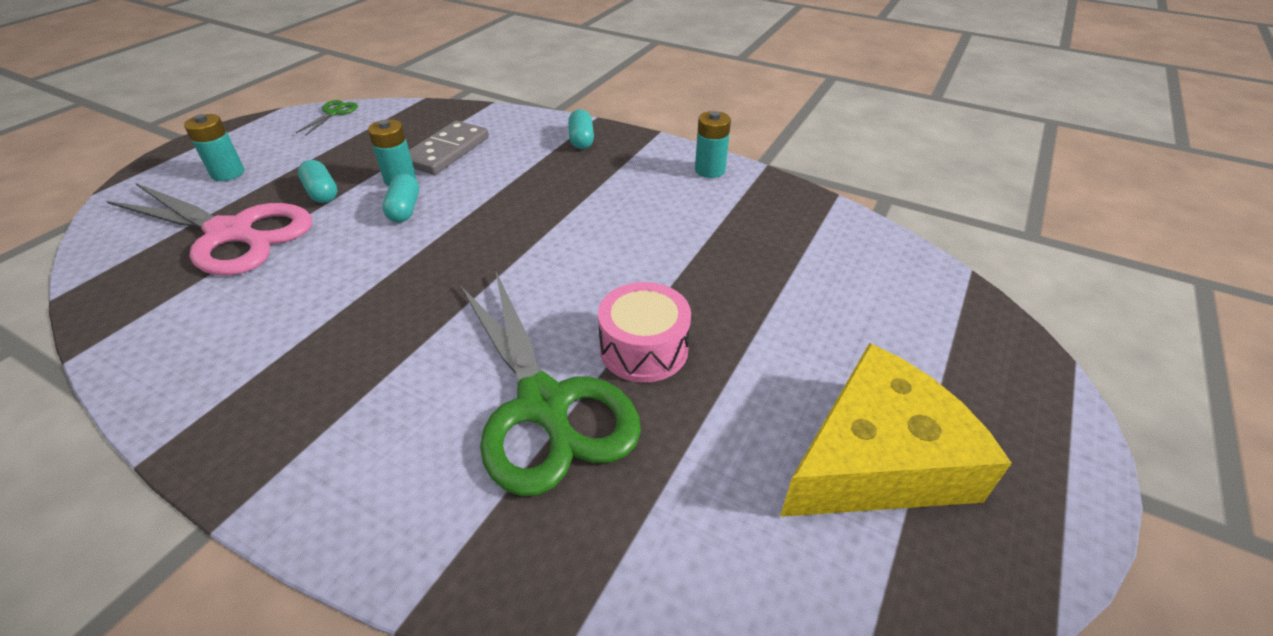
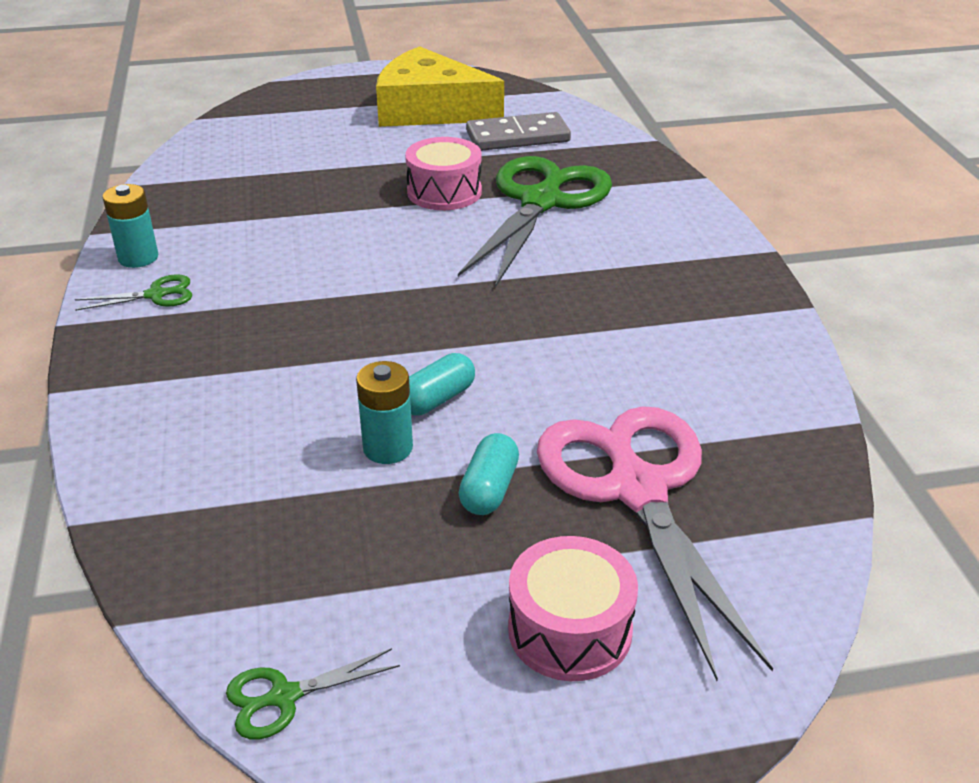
camera: 130 degrees left, 5 degrees down
(228, 173) = (570, 630): turquoise battery -> pink drum
(446, 151) = (280, 459): grey domino -> grey domino (518, 137)
(581, 140) = (139, 369): turquoise capsule -> none
(652, 163) = (156, 295): none -> green scissors

